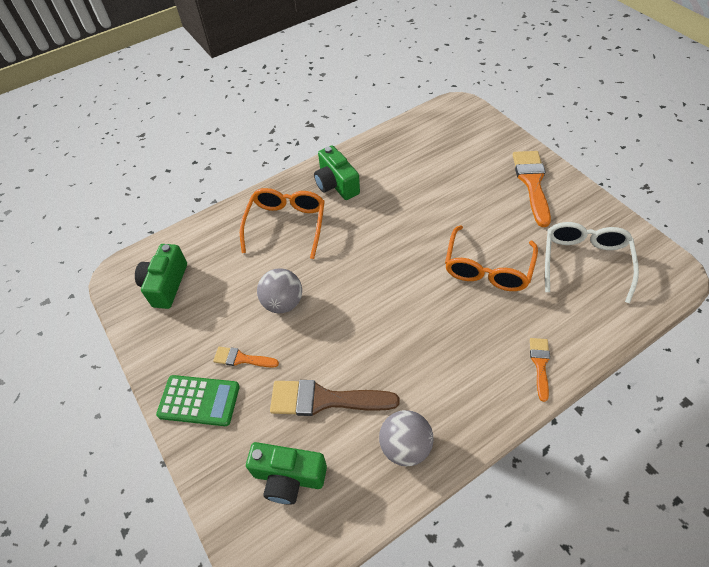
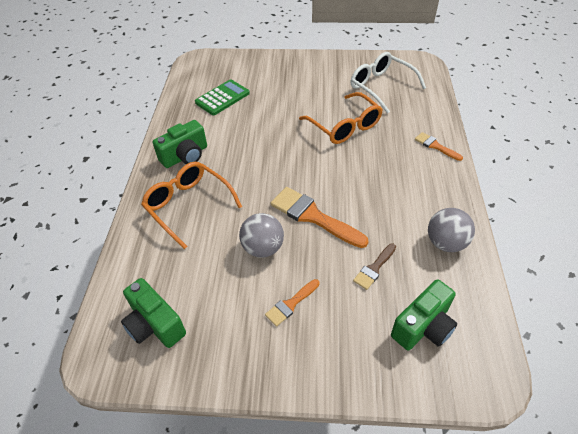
camera: 55 degrees left, 5 degrees down
(199, 400) = (305, 357): green calculator -> green calculator (222, 98)
(324, 400) = (374, 268): brown brush -> brown brush, size x0.54
(336, 184) = (185, 156): green camera -> green camera turned 45 degrees counterclockwise
(532, 183) = (300, 70): orange brush -> orange brush (313, 216)

